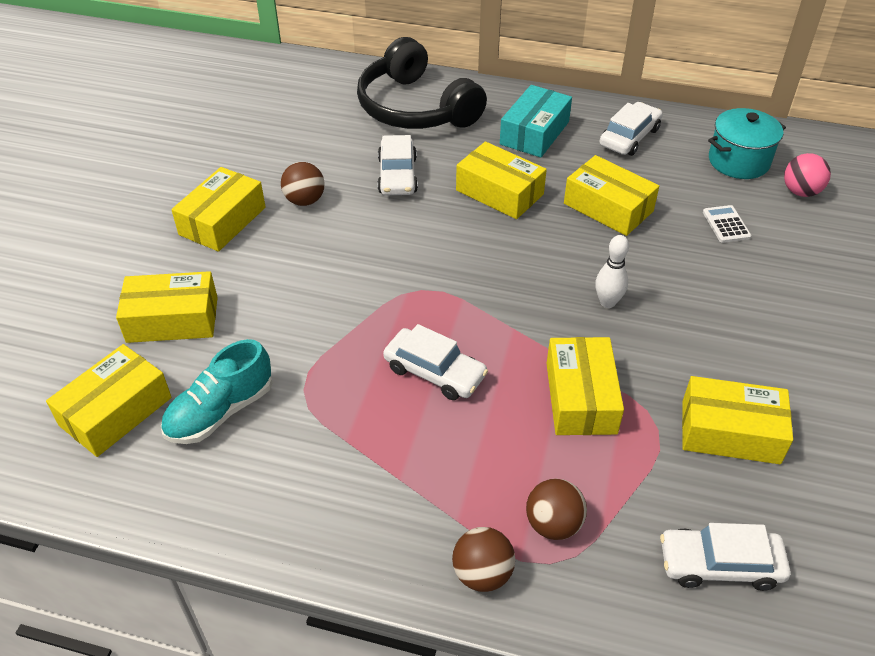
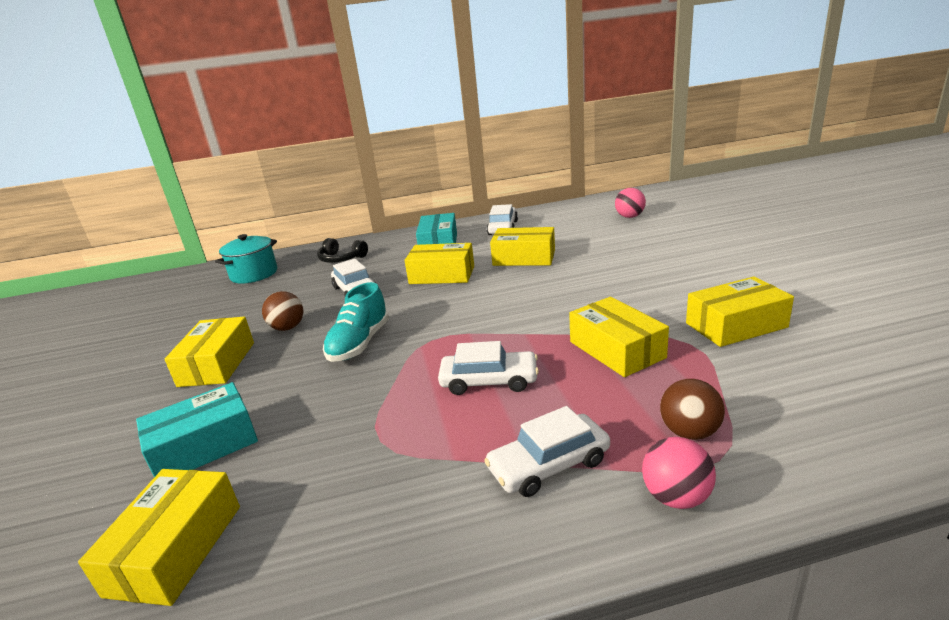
camera: 25 degrees left, 20 degrees down
(172, 319) = (204, 446): yellow box -> turquoise box
(220, 411) = (305, 494): turquoise shoe -> turquoise shoe (359, 343)
(415, 108) = (341, 259): black headphones -> black headphones, size x0.48
(482, 574) = (676, 497): brown ball -> pink ball
(607, 302) = (575, 297): white bowling pin -> none
(720, 564) = (833, 397): white car -> white car (548, 465)
(726, 224) = (605, 241): white calculator -> none
(738, 161) = (580, 217): turquoise pot -> turquoise pot (254, 274)

